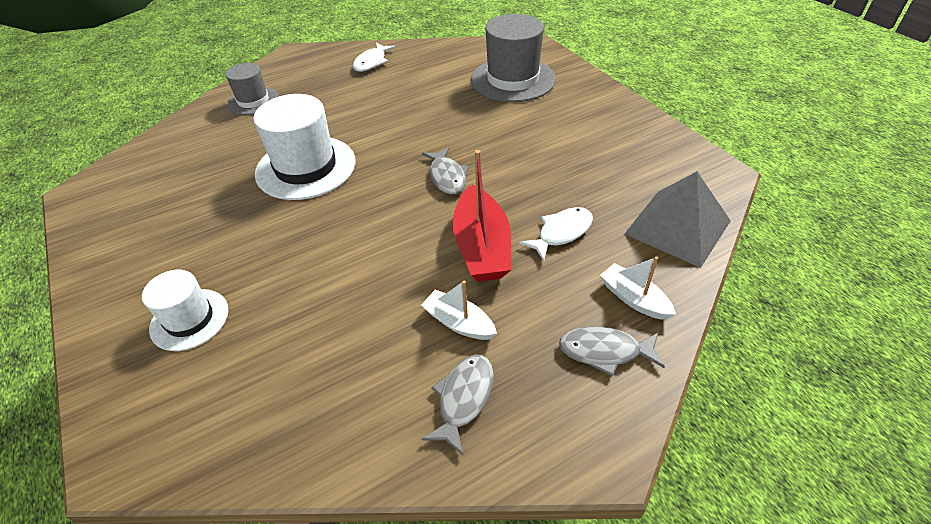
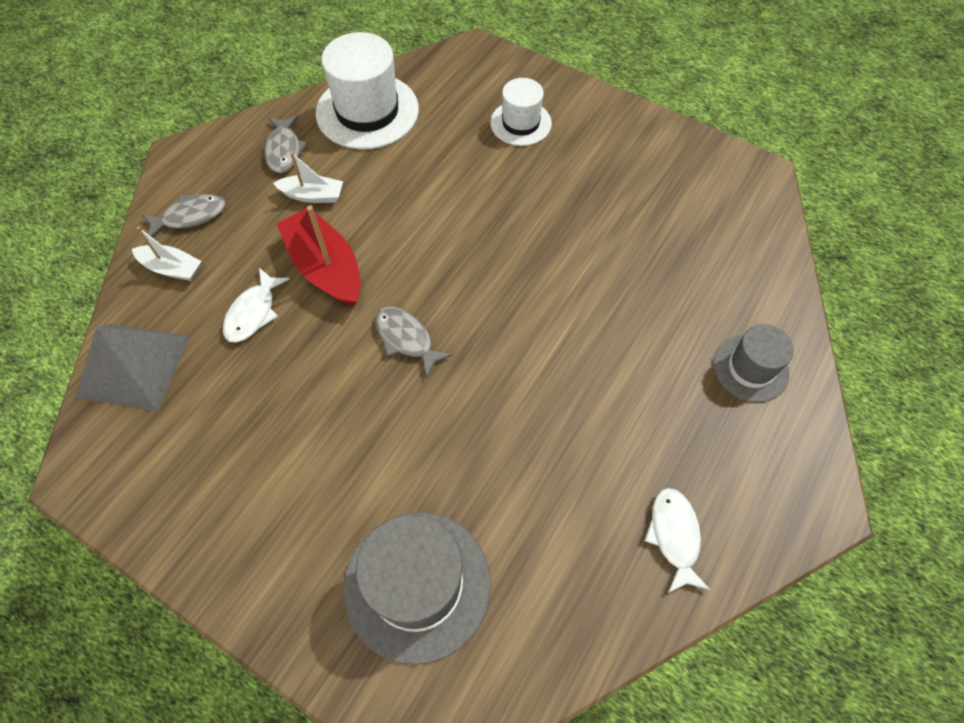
camera: 150 degrees right, 15 degrees up
(306, 167) = (572, 290): white hat -> white hat (367, 111)

